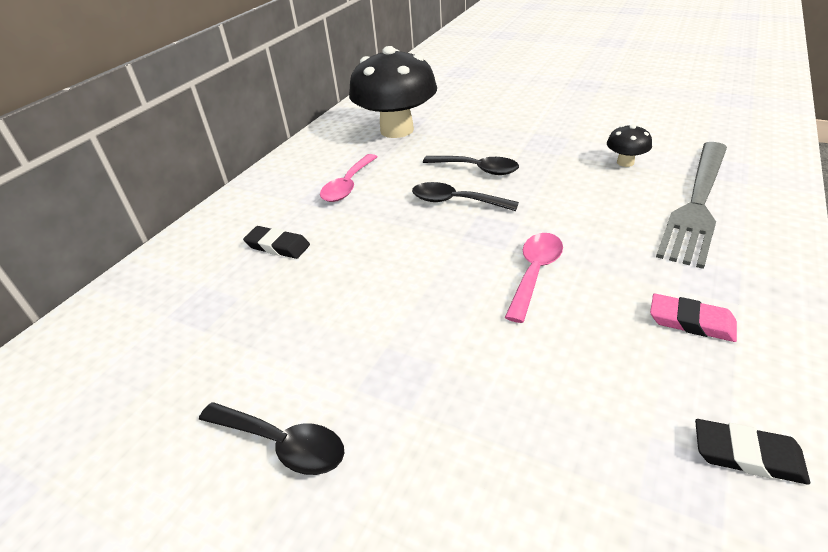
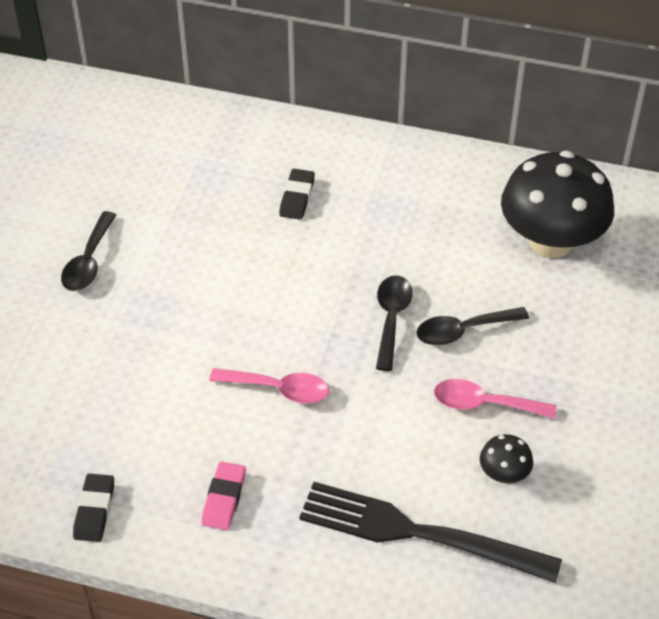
camera: 75 degrees right, 10 degrees up
(348, 185) = (411, 223): pink spoon -> pink spoon (485, 404)
(477, 169) = (463, 330): black spoon -> black spoon turned 60 degrees clockwise
(697, 203) = (418, 533): grey fork -> black fork

